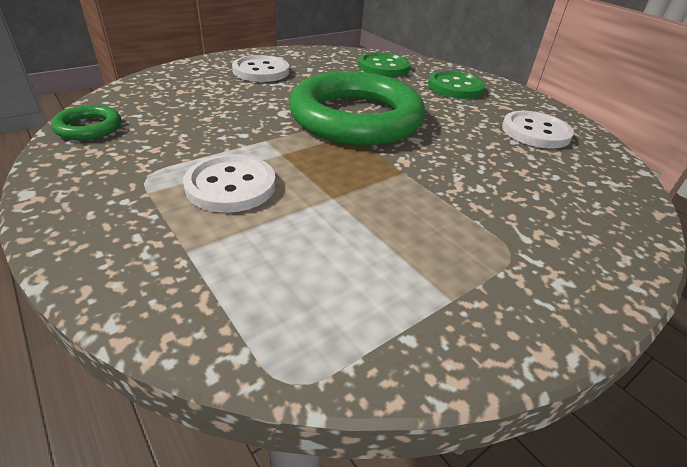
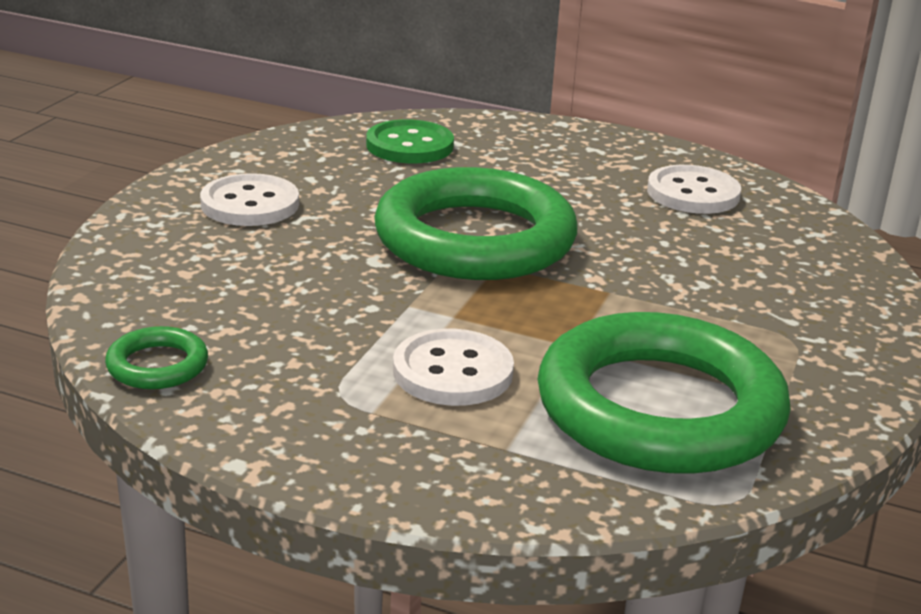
camera: 30 degrees left, 10 degrees down
(335, 267) = (659, 408): none -> green ring
(455, 87) = (539, 153): green button -> none

